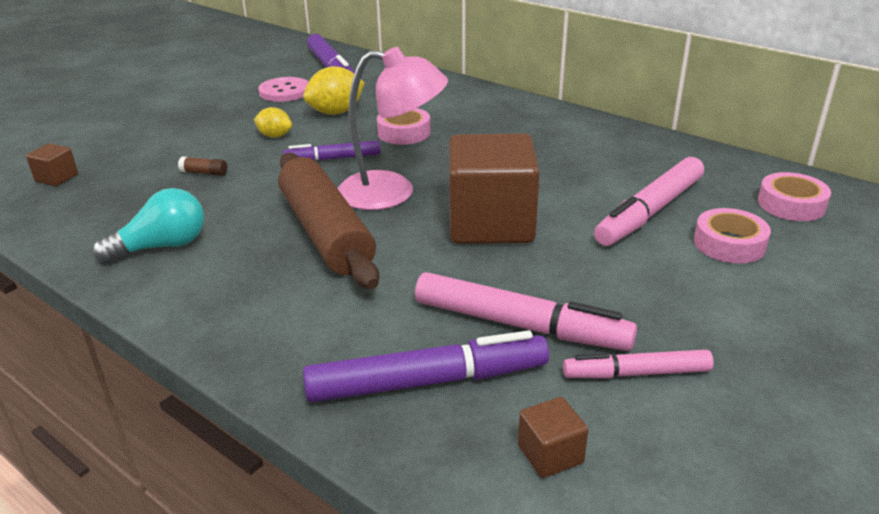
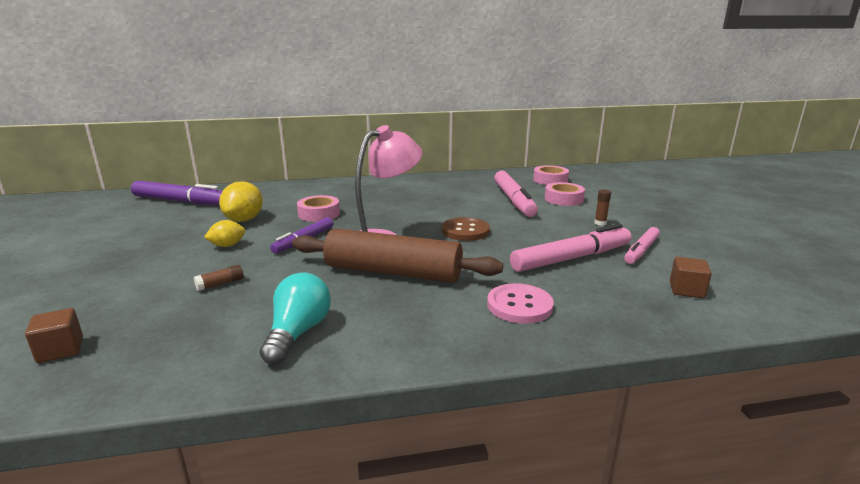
camera: 50 degrees left, 10 degrees down
(284, 91) = (170, 222): pink button -> pink button (519, 305)
(427, 381) = (595, 297): purple marker -> none
(491, 224) = (465, 231): brown cube -> brown button
(686, 305) = (600, 223): none -> brown glue stick

